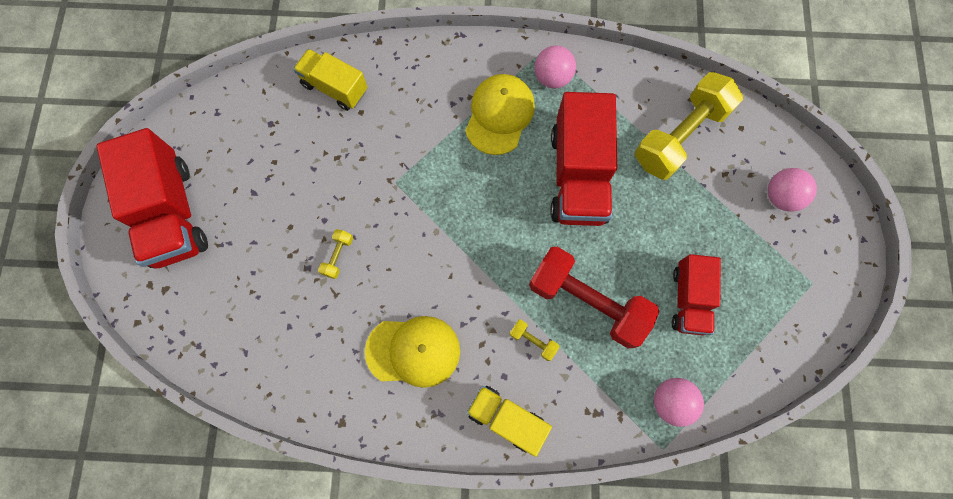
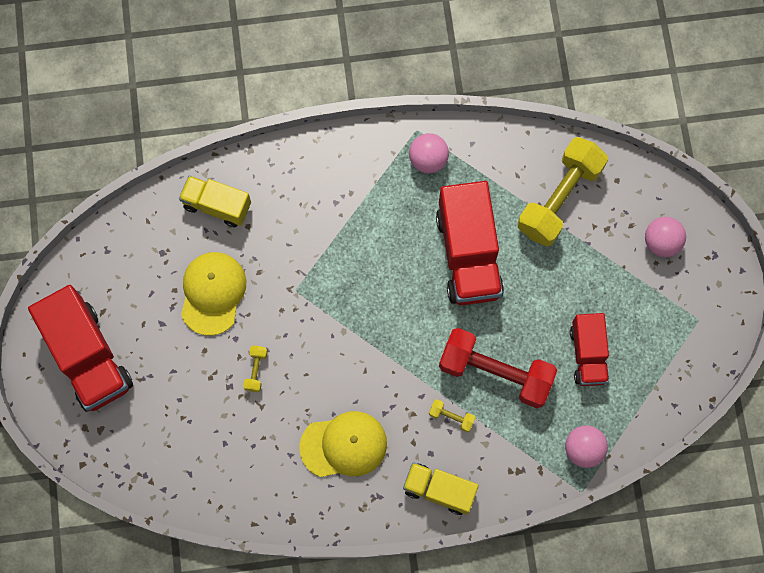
camera: 10 degrees left, 0 degrees up
(499, 115) = (383, 206): yellow cap -> yellow cap (212, 293)

